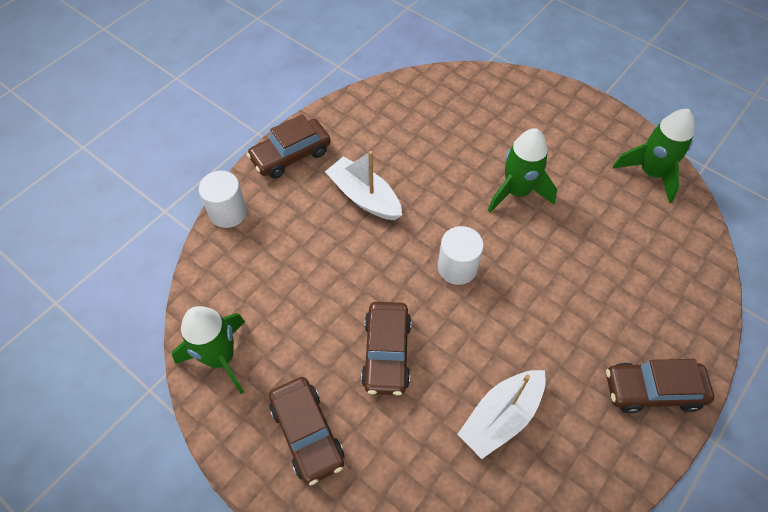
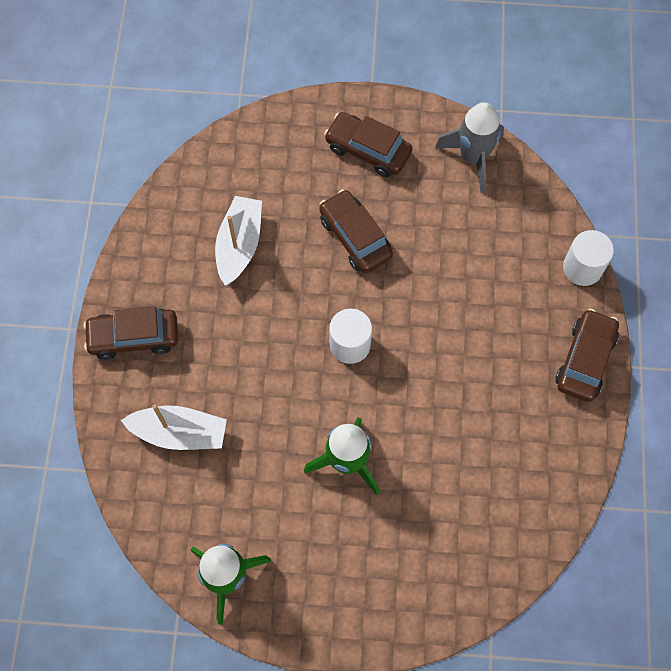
camera: 145 degrees right, 10 degrees up
(220, 358) = (473, 157): green rocket -> grey rocket
(364, 197) = (481, 361): white boat -> white boat (179, 433)
(652, 390) = (134, 337): brown car -> brown car turned 150 degrees counterclockwise

